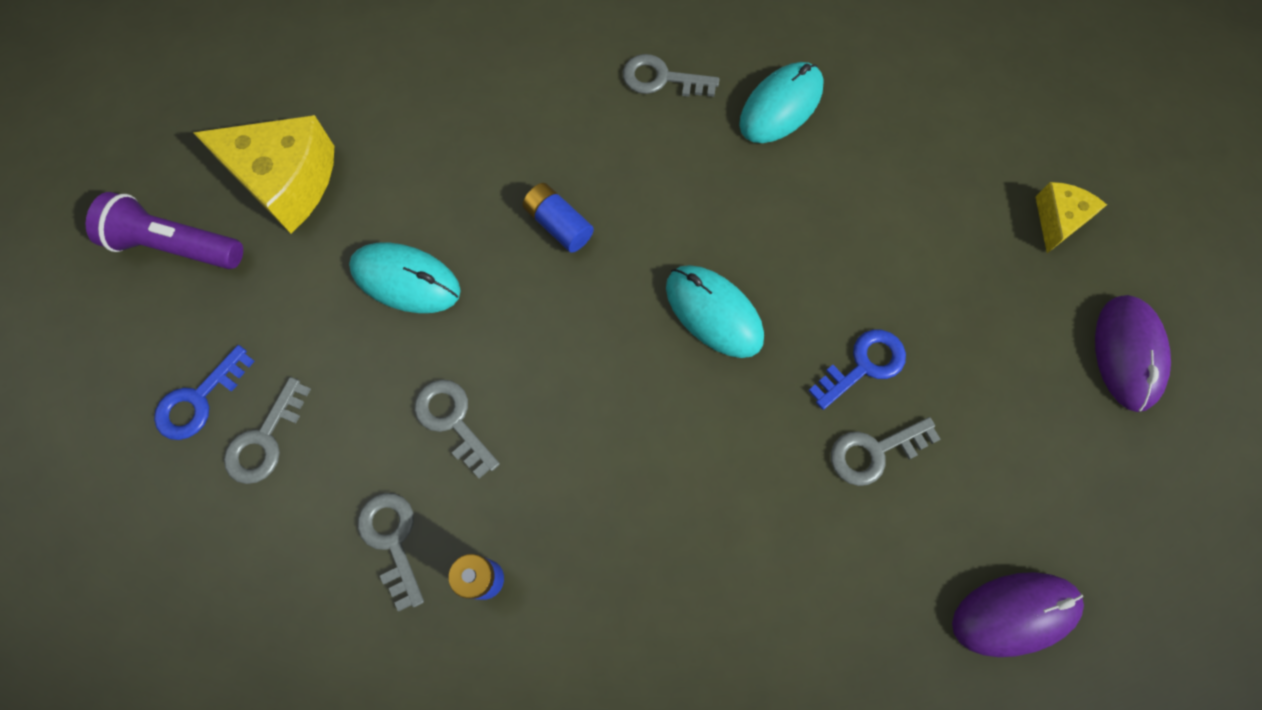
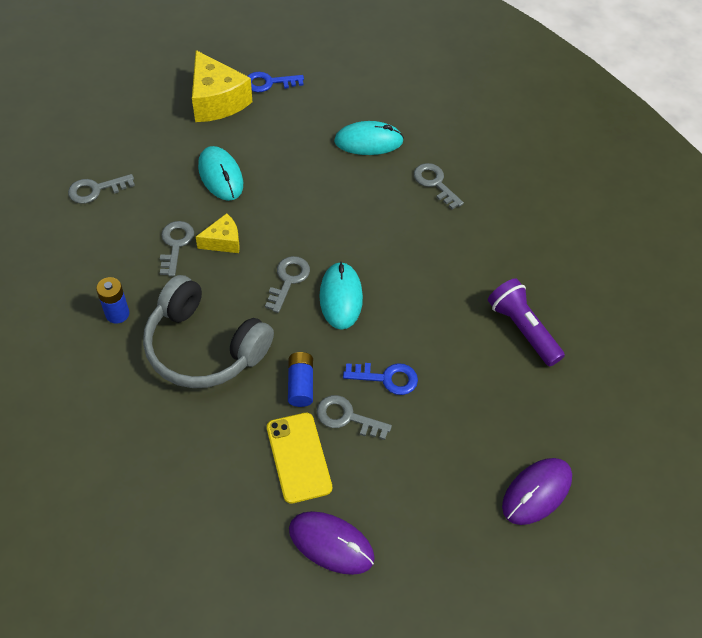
camera: 40 degrees right, 15 degrees down
(176, 245) = (146, 92): purple flashlight -> purple flashlight (522, 329)
(198, 400) = (88, 155): blue key -> blue key (268, 83)
(392, 540) = (99, 267): grey key -> grey key (288, 280)
(559, 225) = (312, 206): blue battery -> blue battery (300, 384)
(634, 519) = (204, 347): none -> grey headphones
(781, 106) = (482, 238): turquoise mouse -> turquoise mouse (368, 141)
(878, 549) = (298, 457): none -> yellow phone
(1058, 220) = (574, 403): yellow cheese -> yellow cheese (223, 241)

